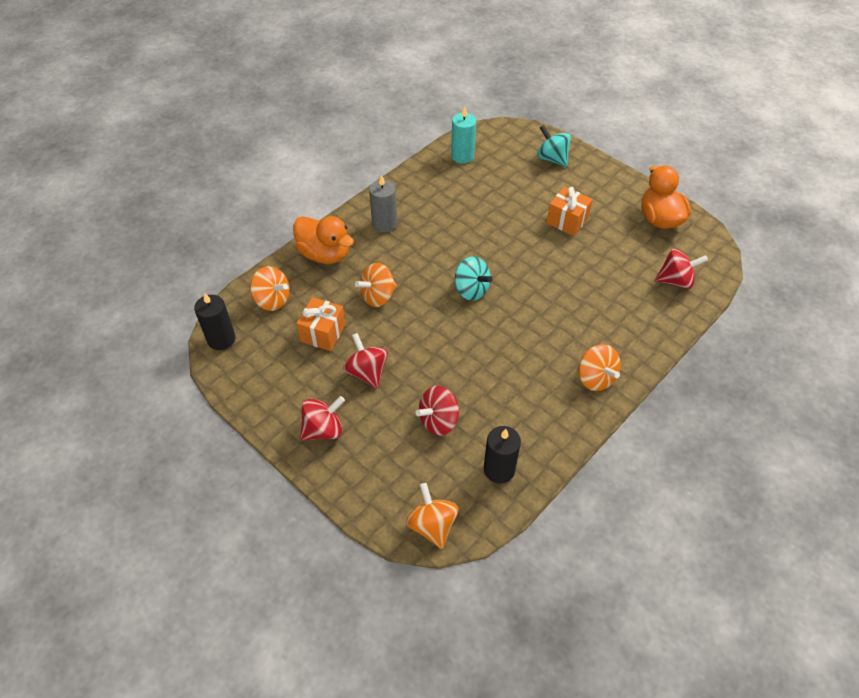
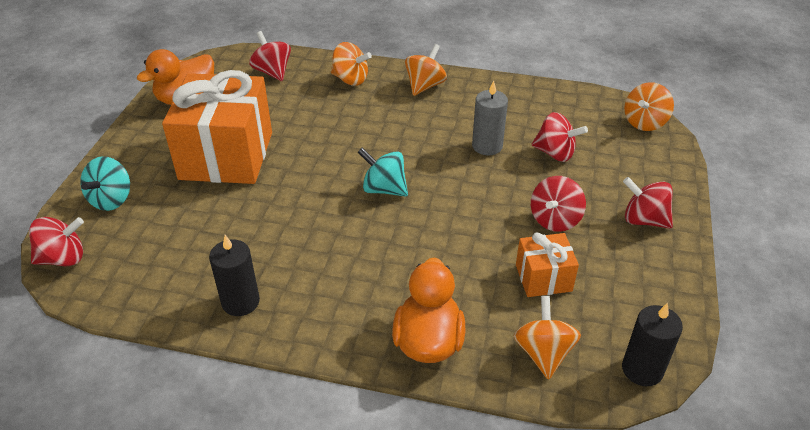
camera: 120 degrees left, 10 degrees down
(378, 296) = (453, 257): orange spinning top -> orange spinning top (350, 79)
(384, 224) = (330, 306): grey candle -> grey candle (487, 146)
(462, 156) = (142, 285): turquoise candle -> none
(471, 290) = (384, 189): turquoise spinning top -> turquoise spinning top turned 75 degrees counterclockwise
(499, 469) = (562, 107): black candle -> black candle (240, 302)
(508, 132) = (63, 258): none -> red spinning top
(567, 221) = (226, 155): orange gift -> orange gift, size x2.07

